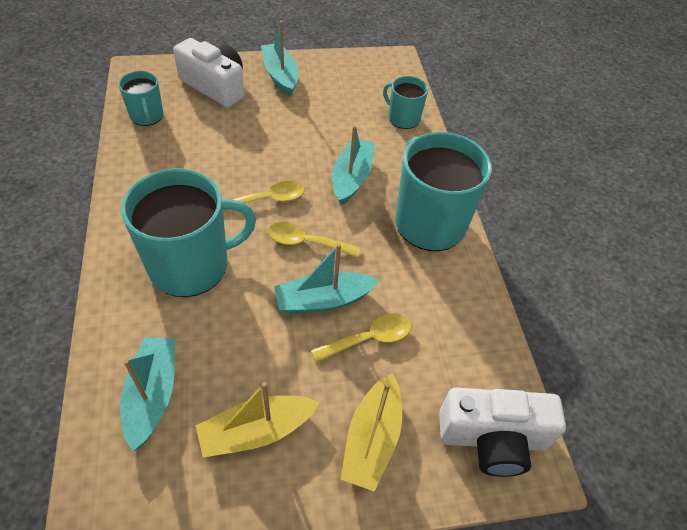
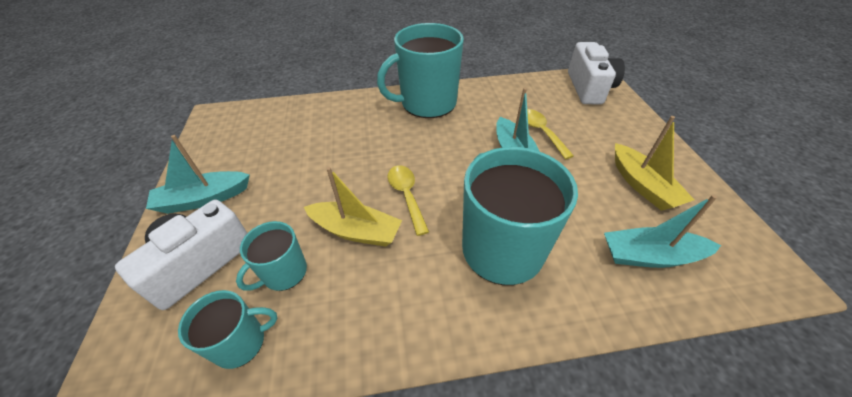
camera: 85 degrees left, 5 degrees down
(306, 242) = (457, 167): yellow spoon -> none
(351, 178) = (378, 142): turquoise boat -> none
(372, 439) = (615, 131): yellow boat -> yellow boat (356, 231)
(403, 118) = (303, 112): turquoise mug -> turquoise mug (284, 273)

